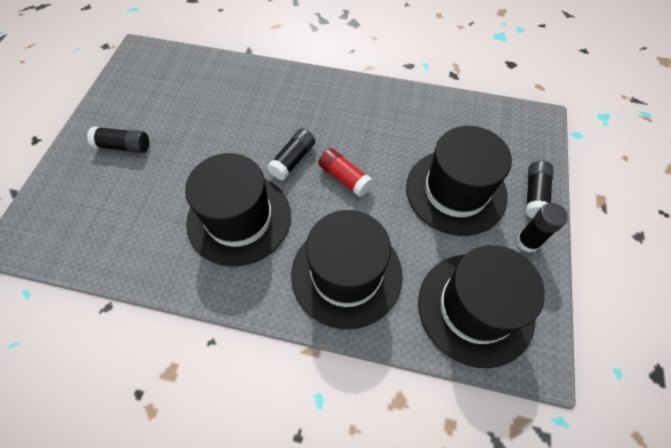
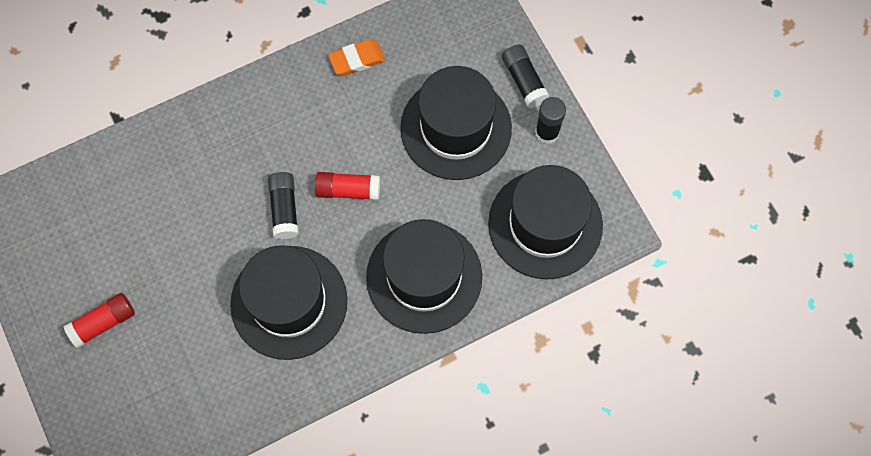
camera: 40 degrees left, 10 degrees up
(123, 146) = (103, 323): black glue stick -> red glue stick
(420, 108) = (357, 59): none -> orange eraser

